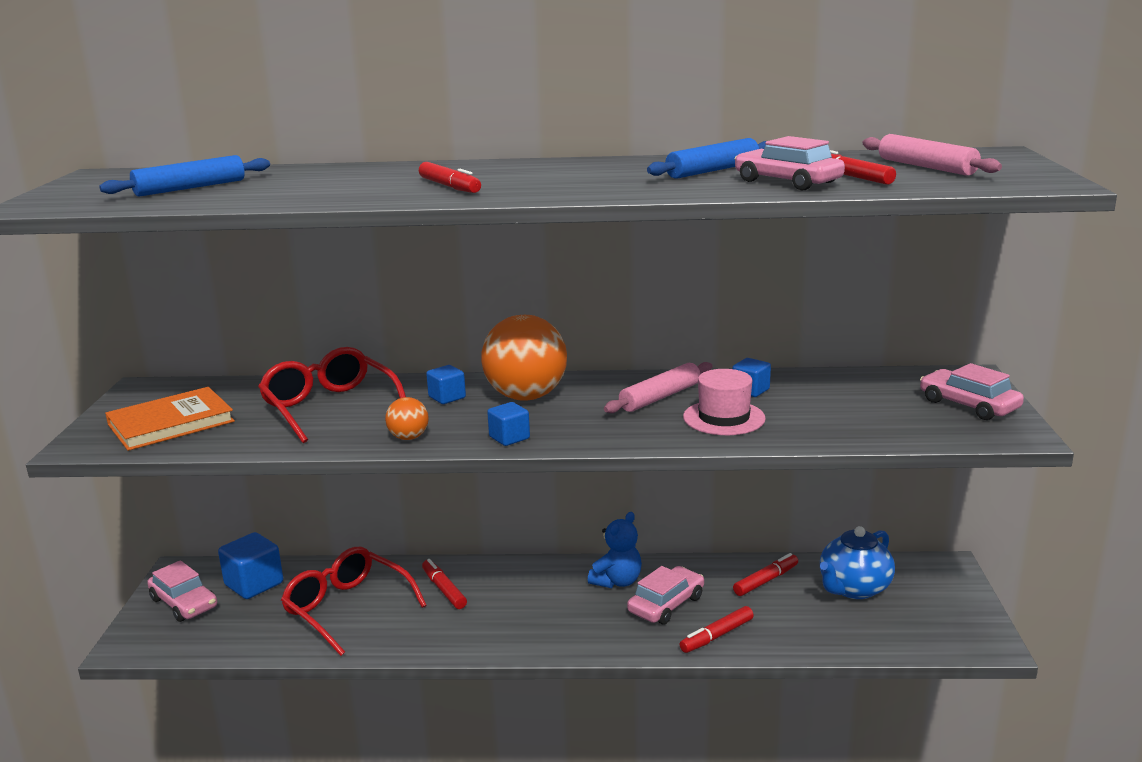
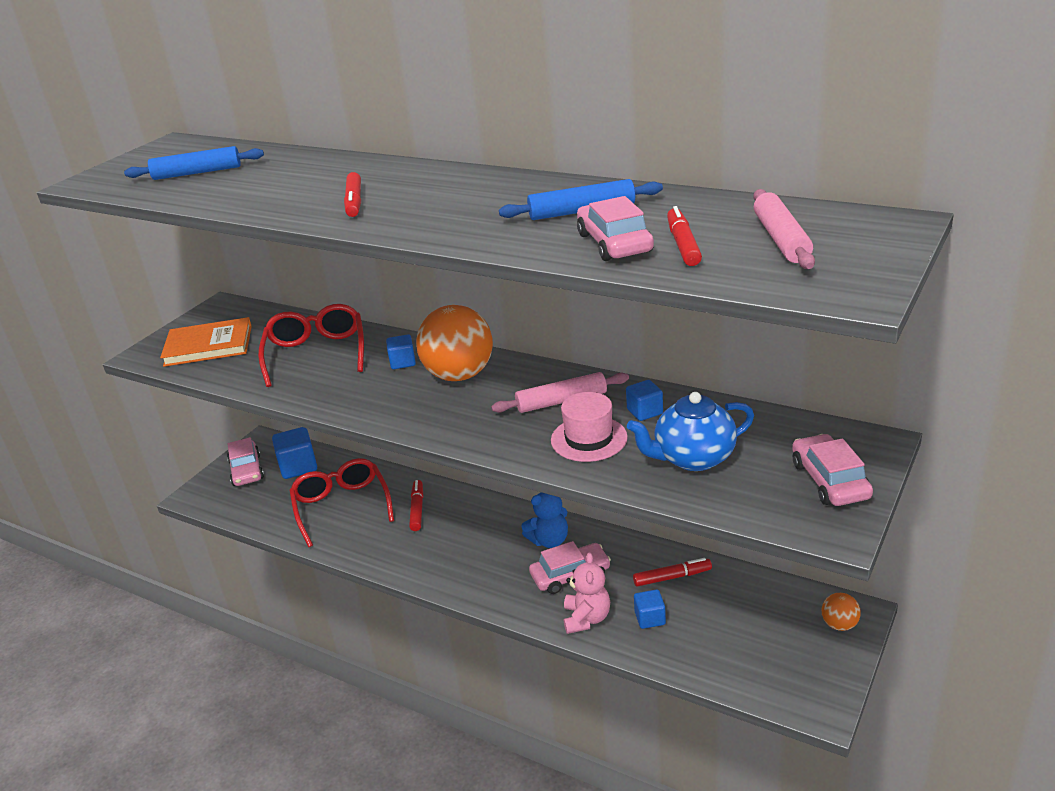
camera: 30 degrees right, 10 degrees up
(408, 437) = (339, 399): orange ball -> orange ball (839, 624)
(509, 438) = (405, 418): blue cube -> blue cube (650, 618)
(717, 636) = (586, 618): red marker -> pink teddy bear
(853, 588) = (744, 609): blue teapot -> blue teapot (693, 458)

